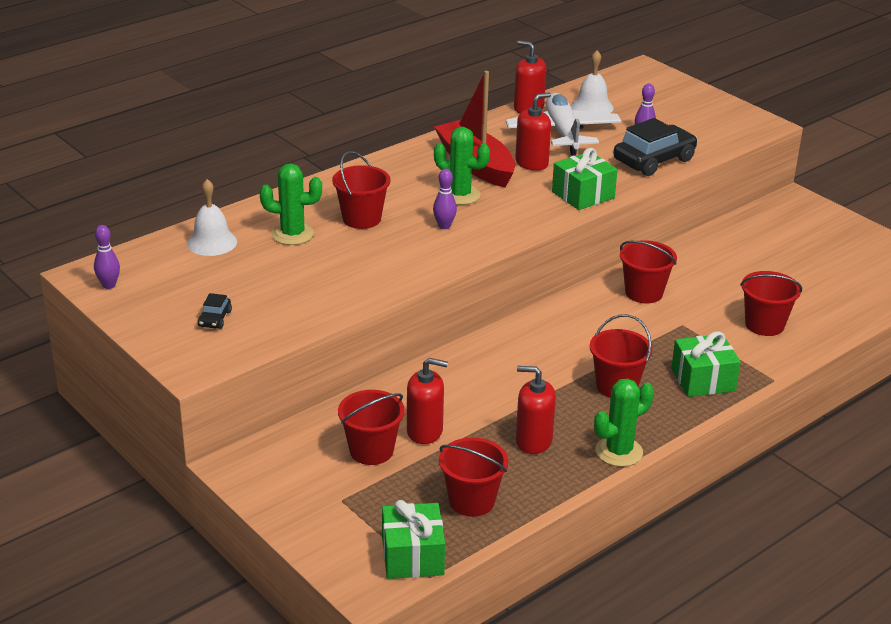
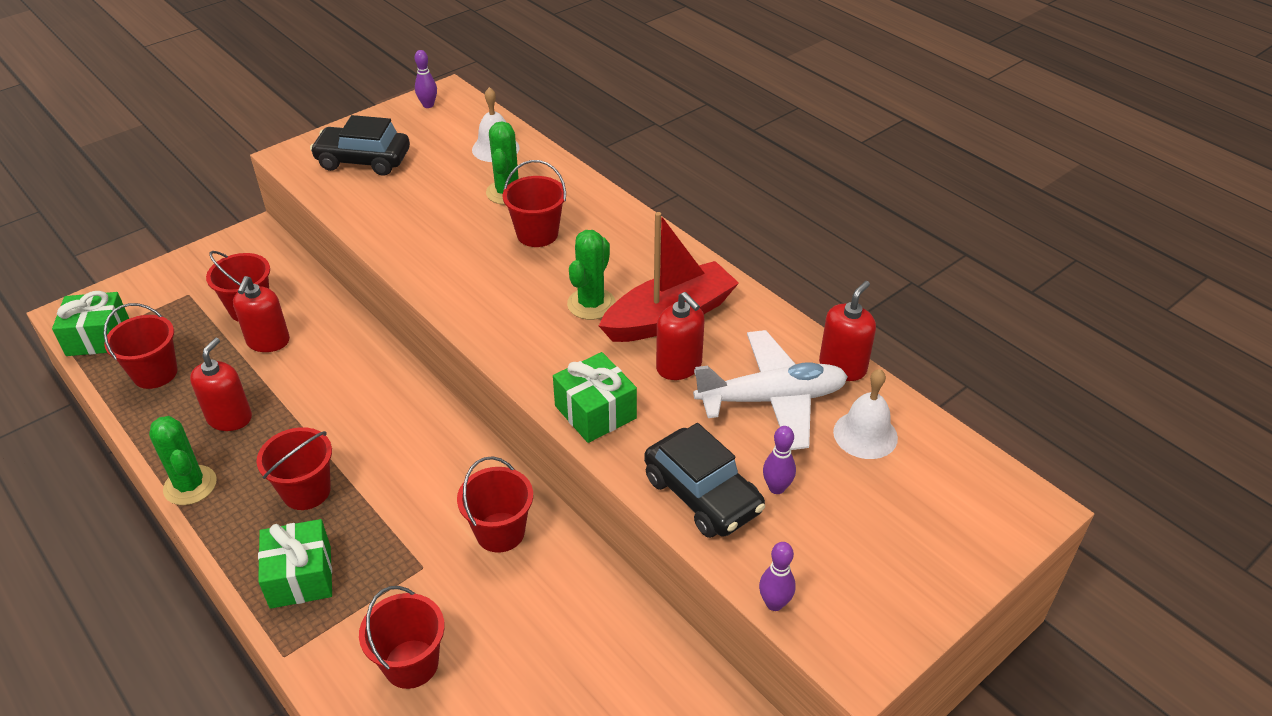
camera: 90 degrees right, 10 degrees up
(215, 319) = (363, 160): black car -> black car, size x2.20
(444, 226) = (519, 292): purple bowling pin -> purple bowling pin (774, 603)

